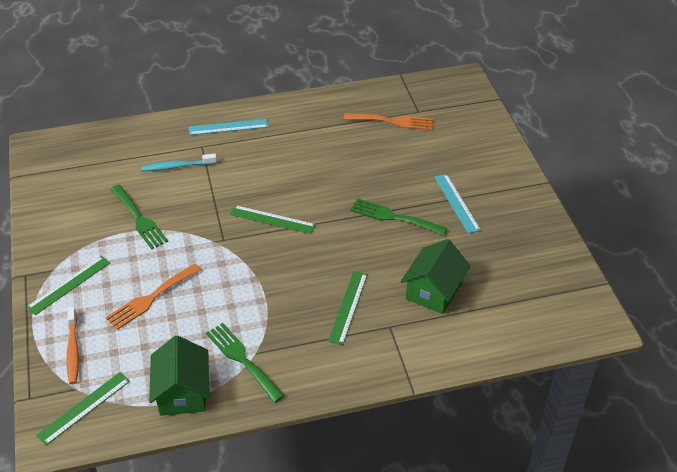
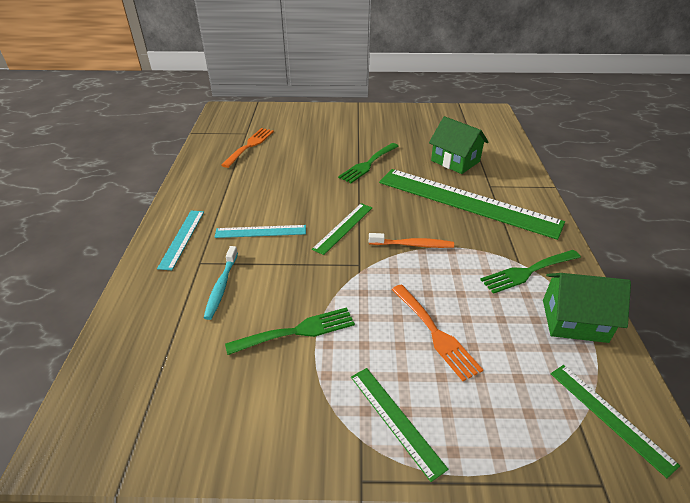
camera: 75 degrees left, 5 degrees down
(73, 350) = (515, 422): orange toothbrush -> orange toothbrush (413, 245)
(348, 307) = (466, 202): green ruler -> green ruler, size x2.20
(456, 203) = (363, 136): turquoise ruler -> turquoise ruler (260, 231)

